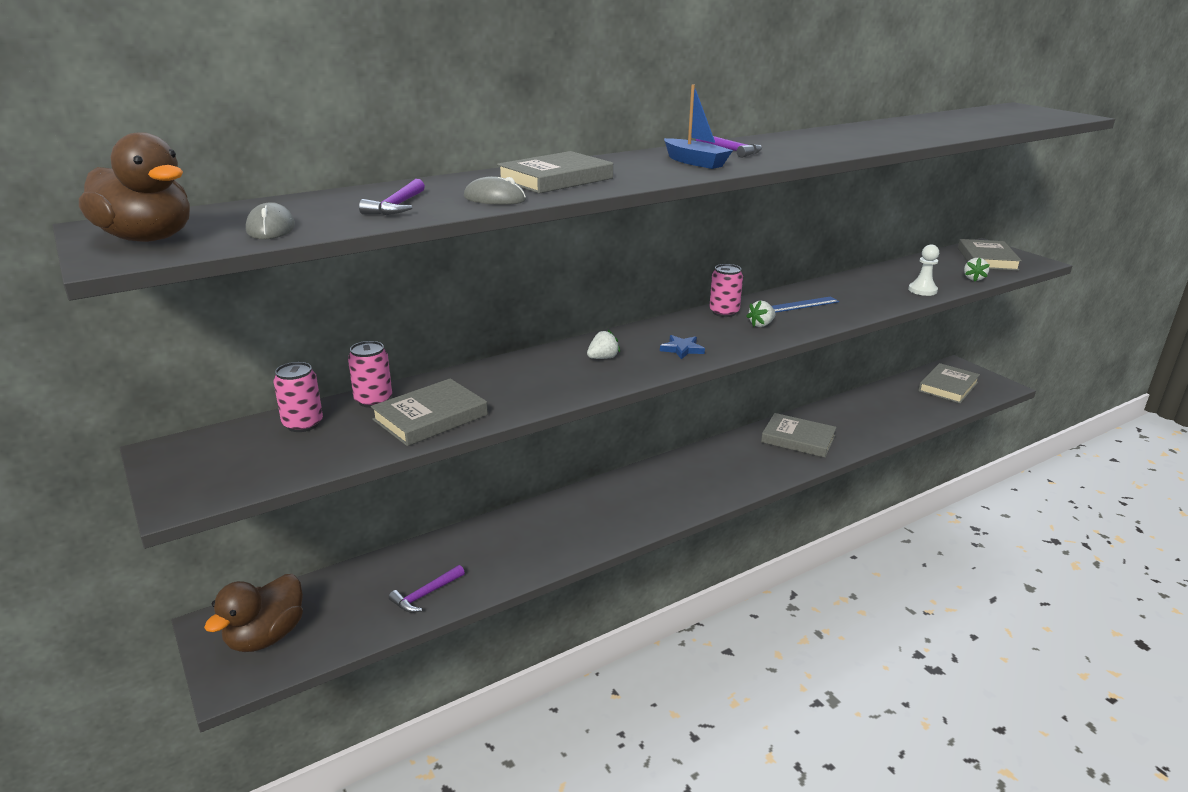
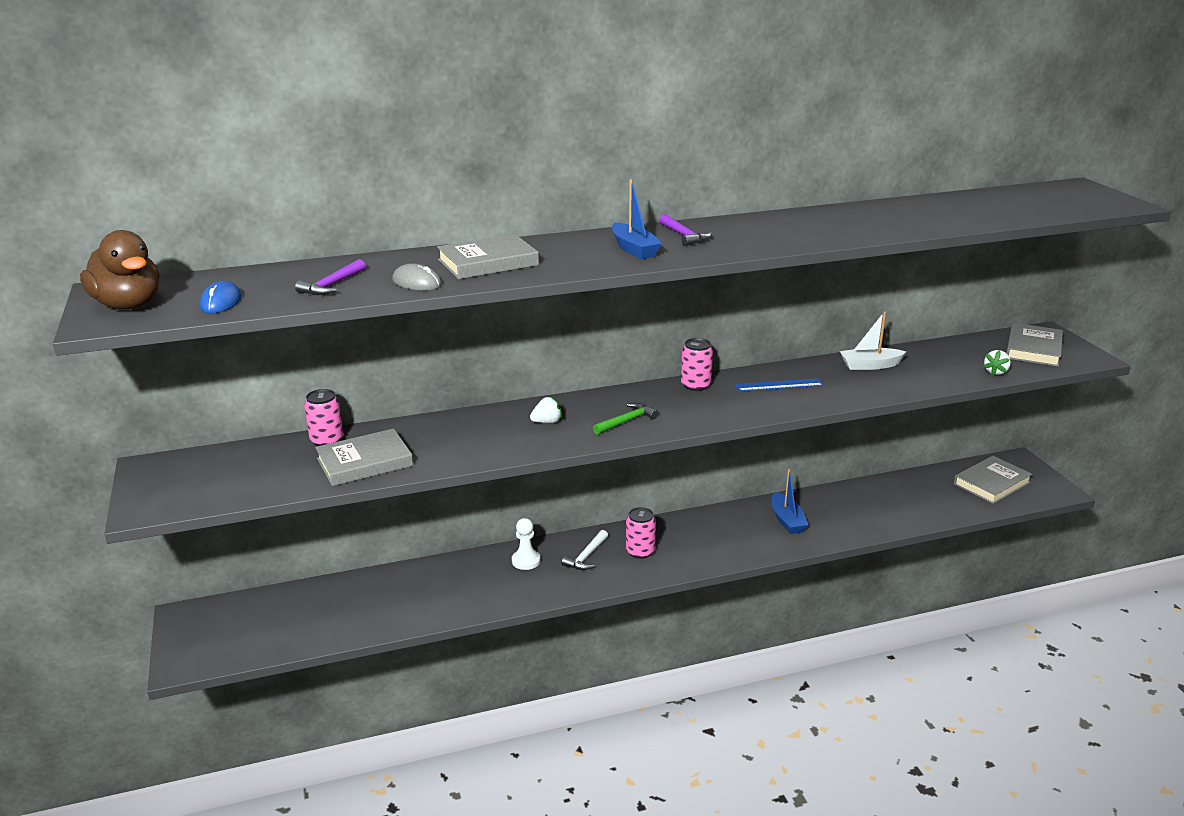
camera: 15 degrees right, 0 degrees up
(266, 636) = (221, 632): brown duck -> none
(271, 228) = (221, 302): grey mouse -> blue mouse
(303, 424) = (260, 455): pink can -> pink can (640, 551)
(425, 595) = (362, 618): purple hammer -> none
(631, 497) = (586, 556): none -> white hammer
(682, 349) = (627, 421): blue star -> green hammer
(761, 325) = (723, 403): white strawberry -> none
(798, 439) = (787, 520): grey book -> blue boat
(865, 282) = (870, 365): none -> white boat
(922, 290) = (925, 381): white pawn -> white pawn (526, 561)

